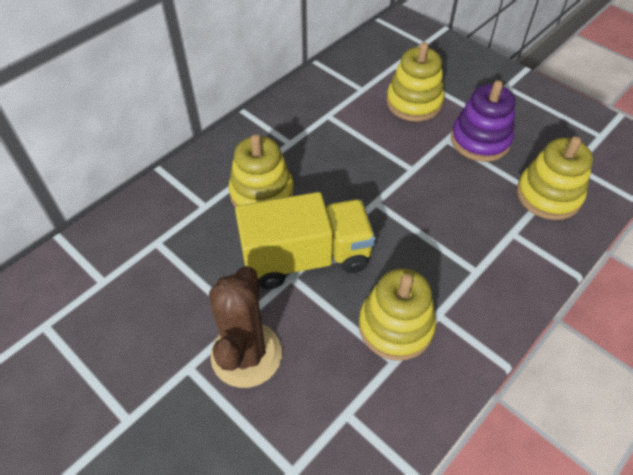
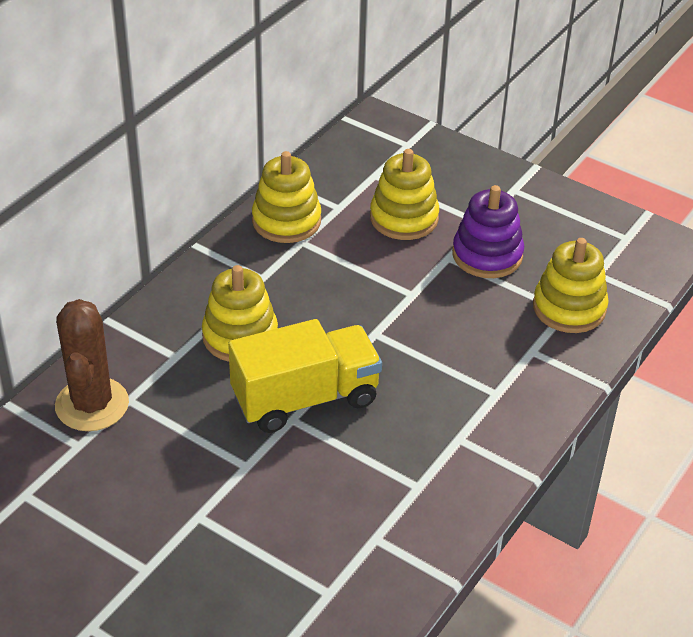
camera: 10 degrees left, 10 degrees down
(246, 354) = (258, 497): brown cactus -> brown cactus (92, 404)
(395, 326) = (415, 454): yellow stacking toy -> yellow stacking toy (286, 221)

